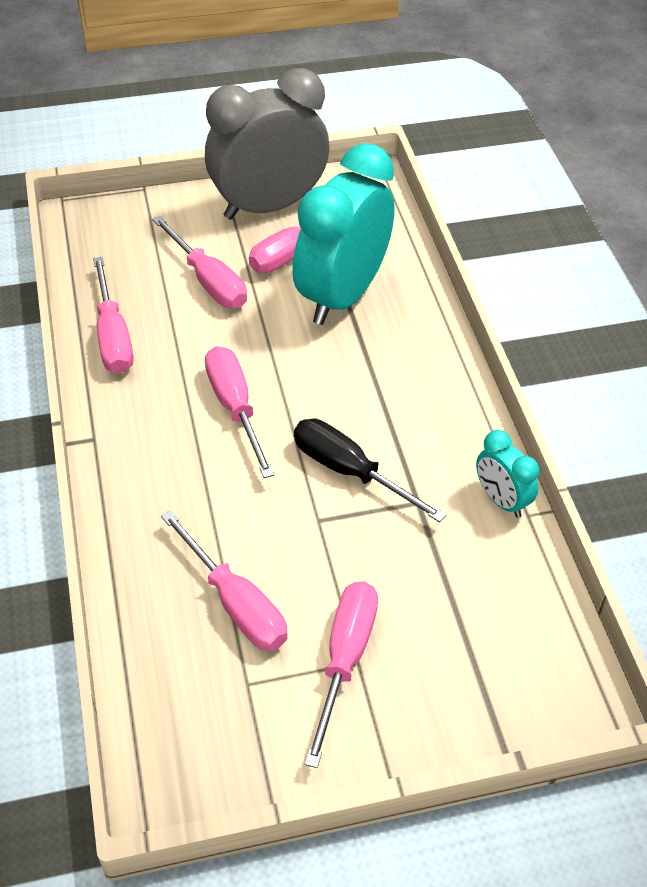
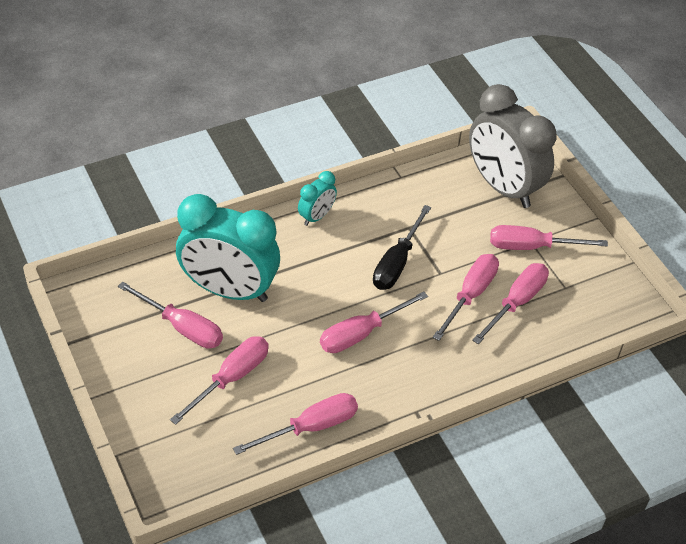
camera: 105 degrees left, 0 degrees up
(266, 546) = (470, 295): none -> pink screwdriver
(268, 206) = (127, 356): grey clock -> grey clock (502, 187)
(501, 500) = (394, 189): turquoise clock -> turquoise clock (316, 216)

